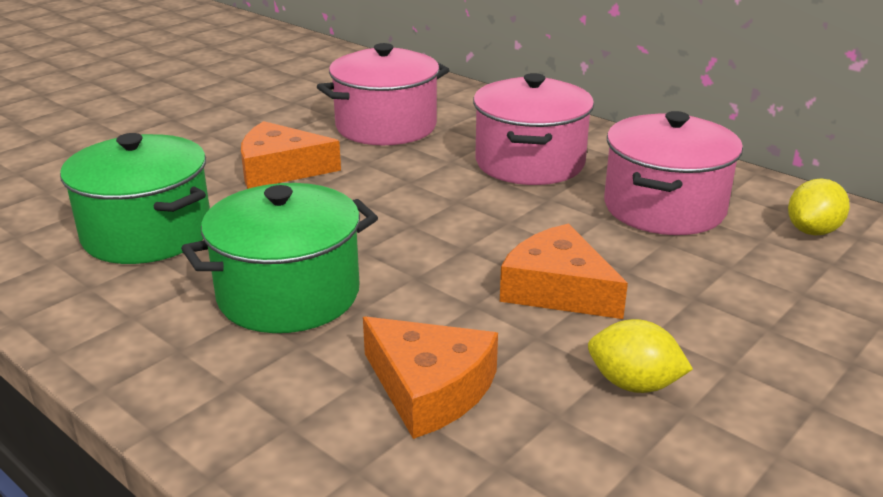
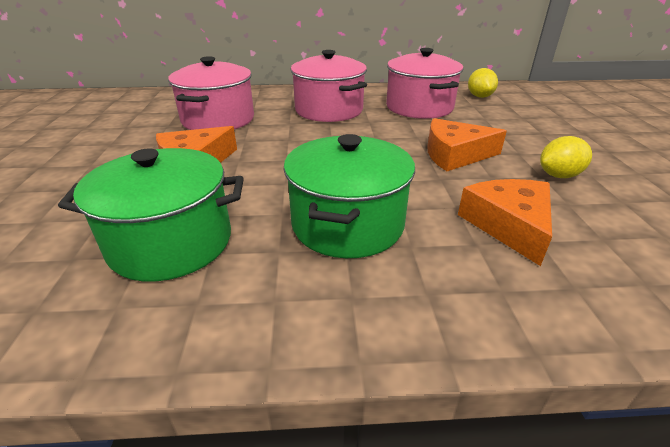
camera: 45 degrees left, 5 degrees up
(429, 388) = (509, 225): orange cheese -> orange cheese turned 90 degrees counterclockwise

